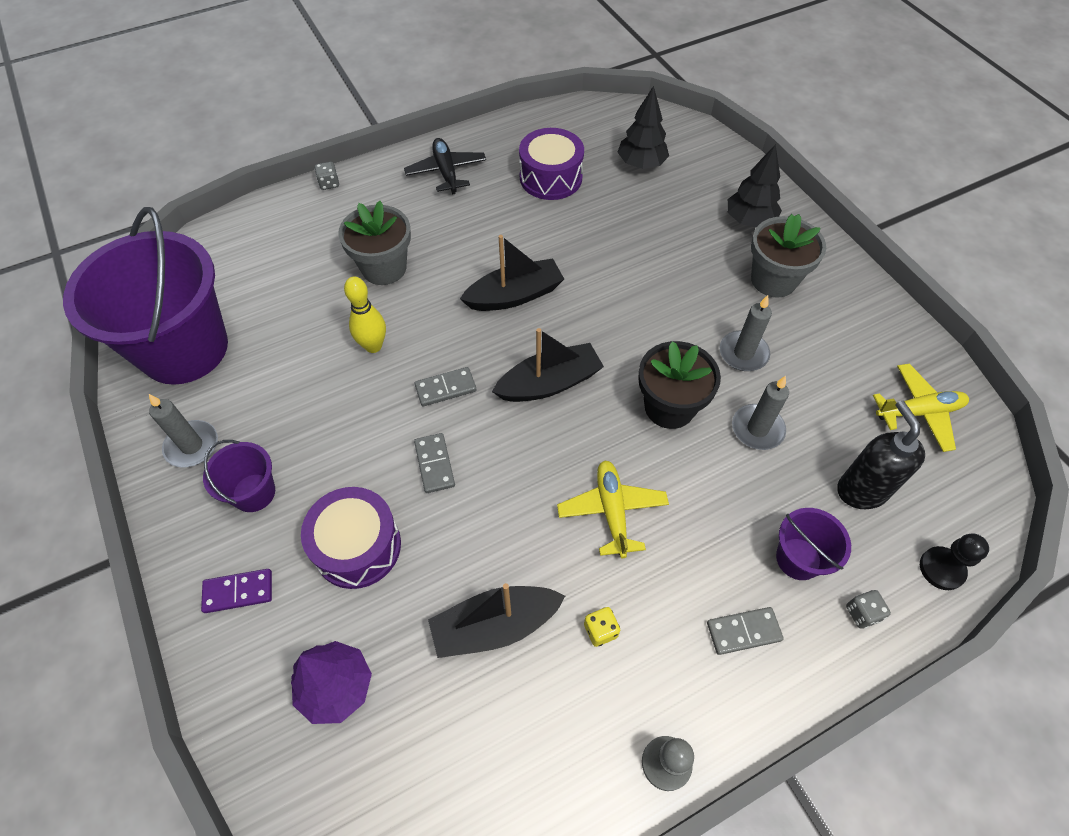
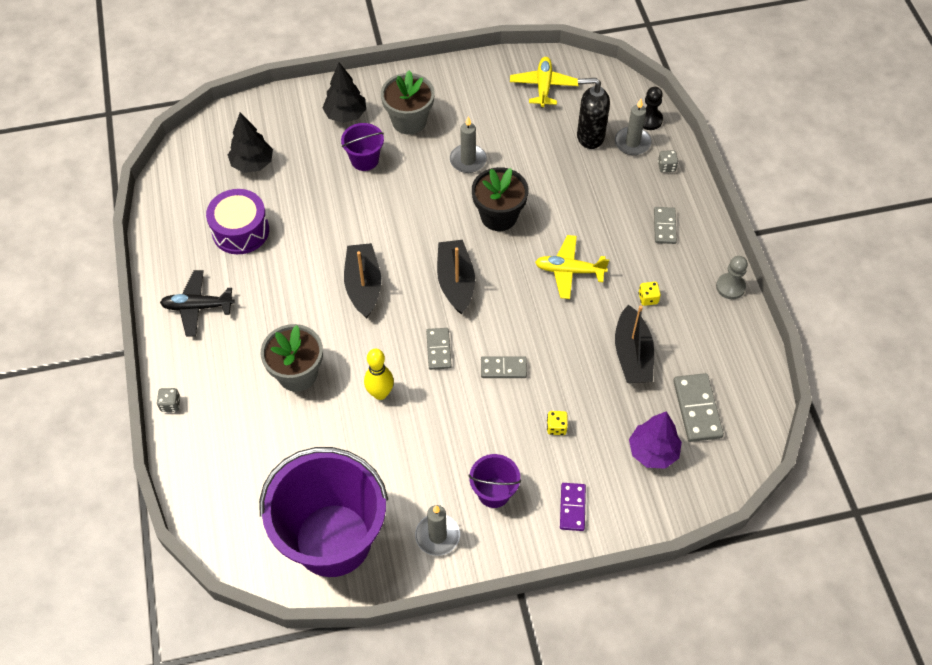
camera: 75 degrees left, 0 degrees up
(357, 546) = (556, 427): purple drum -> yellow dice
(420, 744) = (697, 409): none -> grey domino
(757, 429) = (531, 173): grey candle -> grey candle (632, 143)
(798, 558) = (626, 184): purple bucket -> purple bucket (364, 160)

